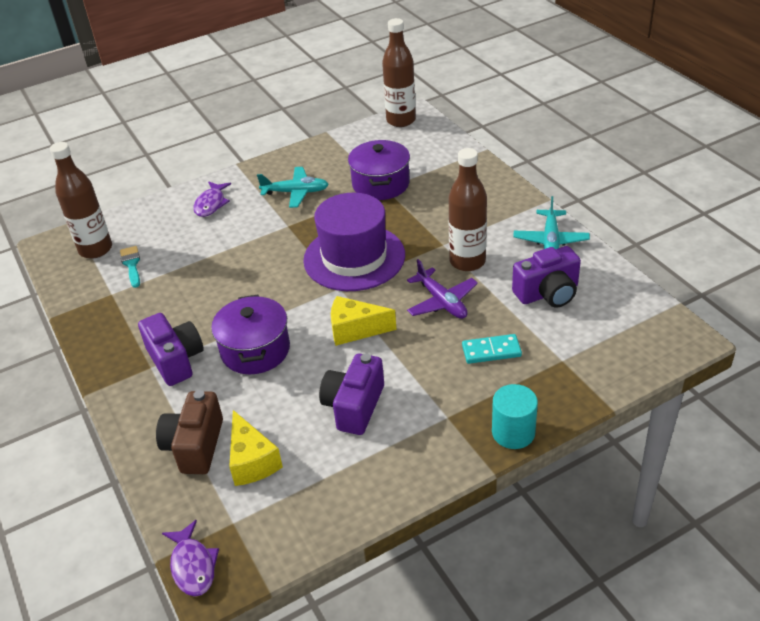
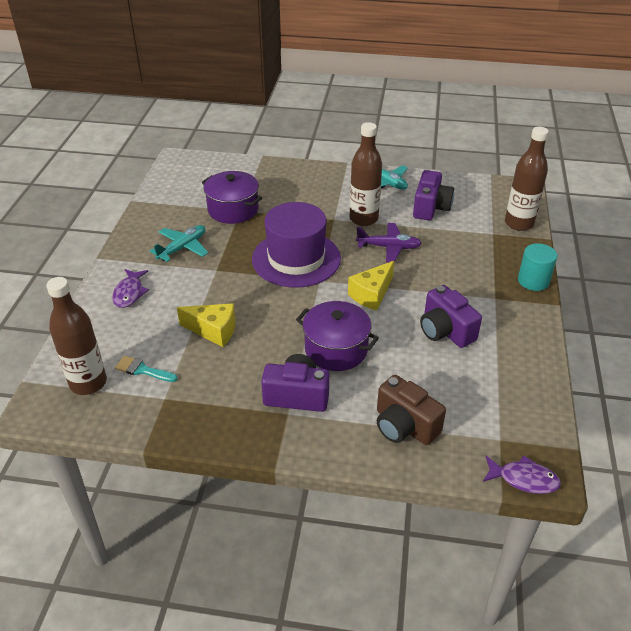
camera: 55 degrees left, 0 degrees up
(211, 204) = (129, 293): purple fish -> purple fish turned 45 degrees clockwise
(252, 461) = (449, 403): yellow cheese -> yellow cheese (213, 331)
(401, 120) = (175, 167): brown bottle -> brown bottle (519, 223)
(491, 351) = (456, 253): turquoise domino -> none

